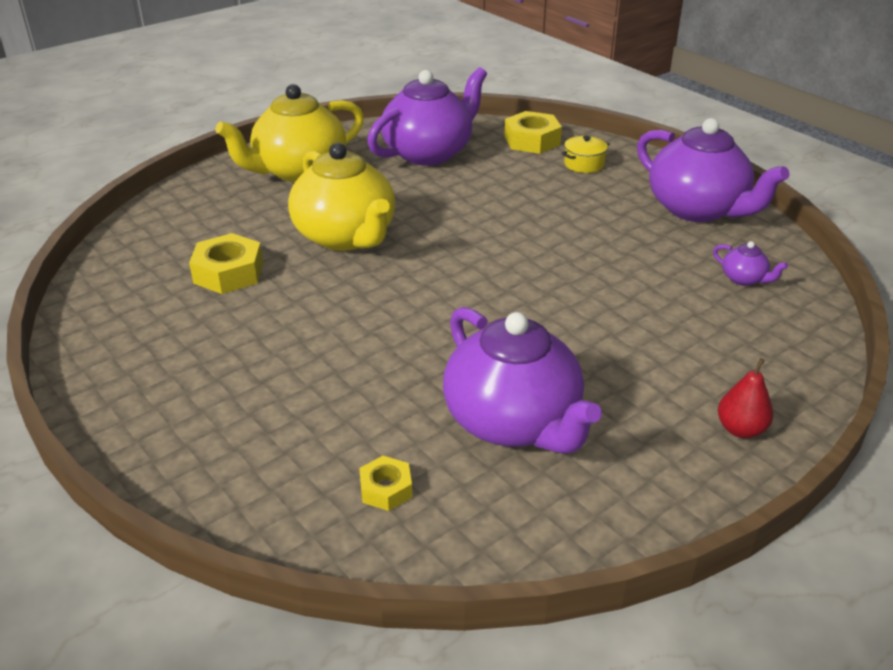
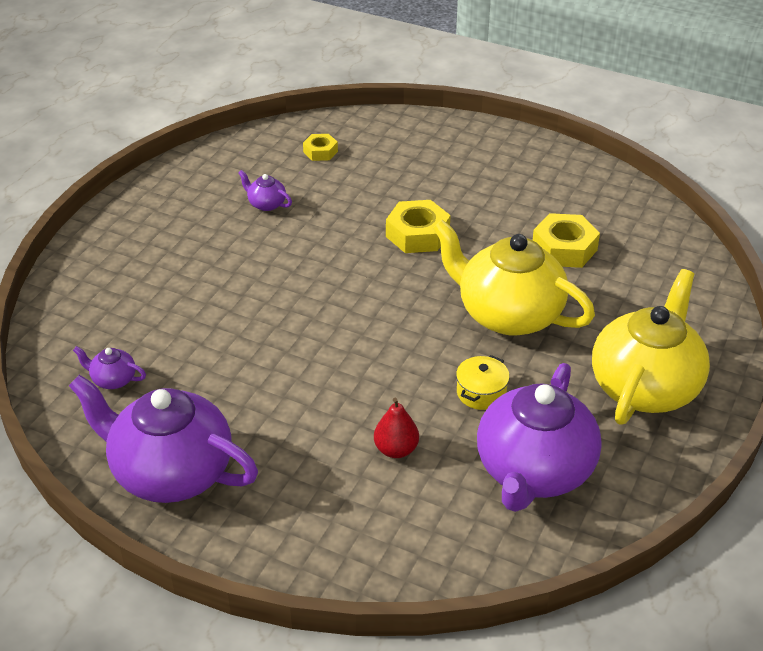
camera: 155 degrees right, 5 degrees up
(513, 422) = (266, 204): purple teapot -> purple teapot, size x0.40
(532, 140) = (424, 548): yellow nut -> yellow nut (417, 234)
(584, 164) = (332, 516): yellow pot -> yellow pot (481, 393)
(740, 429) = (112, 241): red pear -> red pear (396, 449)

